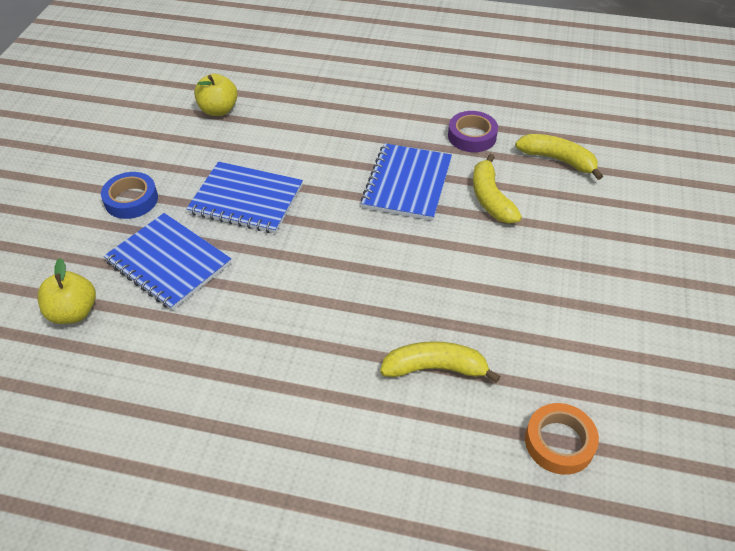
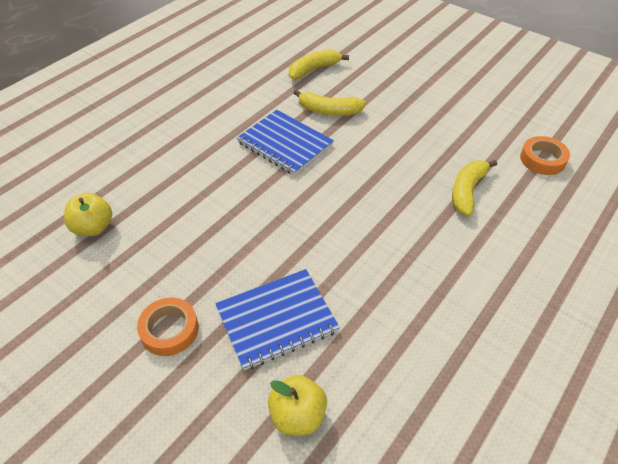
camera: 65 degrees left, 0 degrees up
(131, 200) = (169, 330): blue tape -> orange tape
(246, 200) = (234, 242): blue notebook -> none
(472, 136) = (260, 96): purple tape -> none

